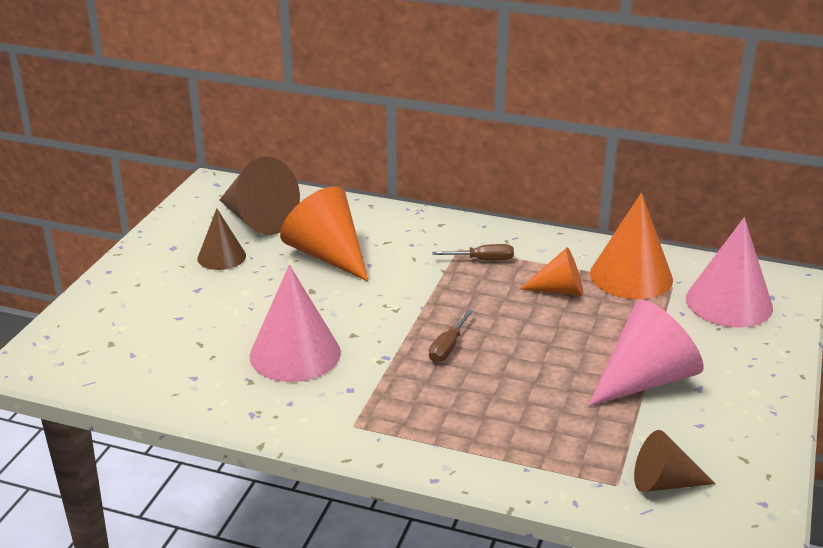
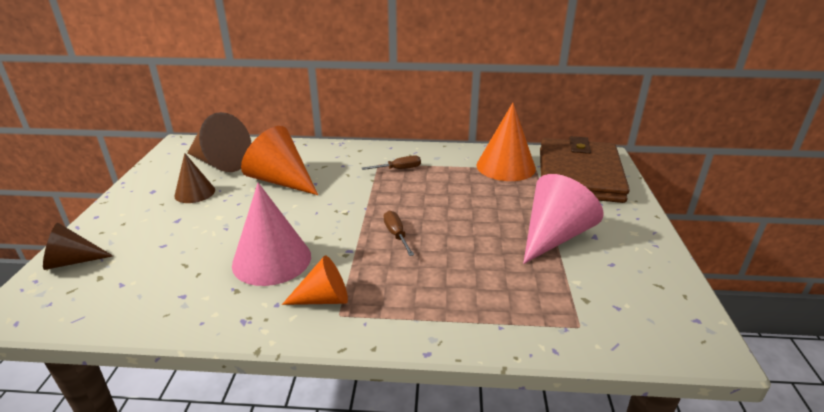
camera: 15 degrees left, 0 degrees up
(448, 347) = (396, 235): brown screwdriver -> brown screwdriver turned 150 degrees clockwise
(560, 290) = (462, 182): orange cone -> orange cone (324, 299)
(663, 483) = (614, 318): brown cone -> brown cone (72, 261)
(729, 303) = (579, 175): pink cone -> brown wallet

